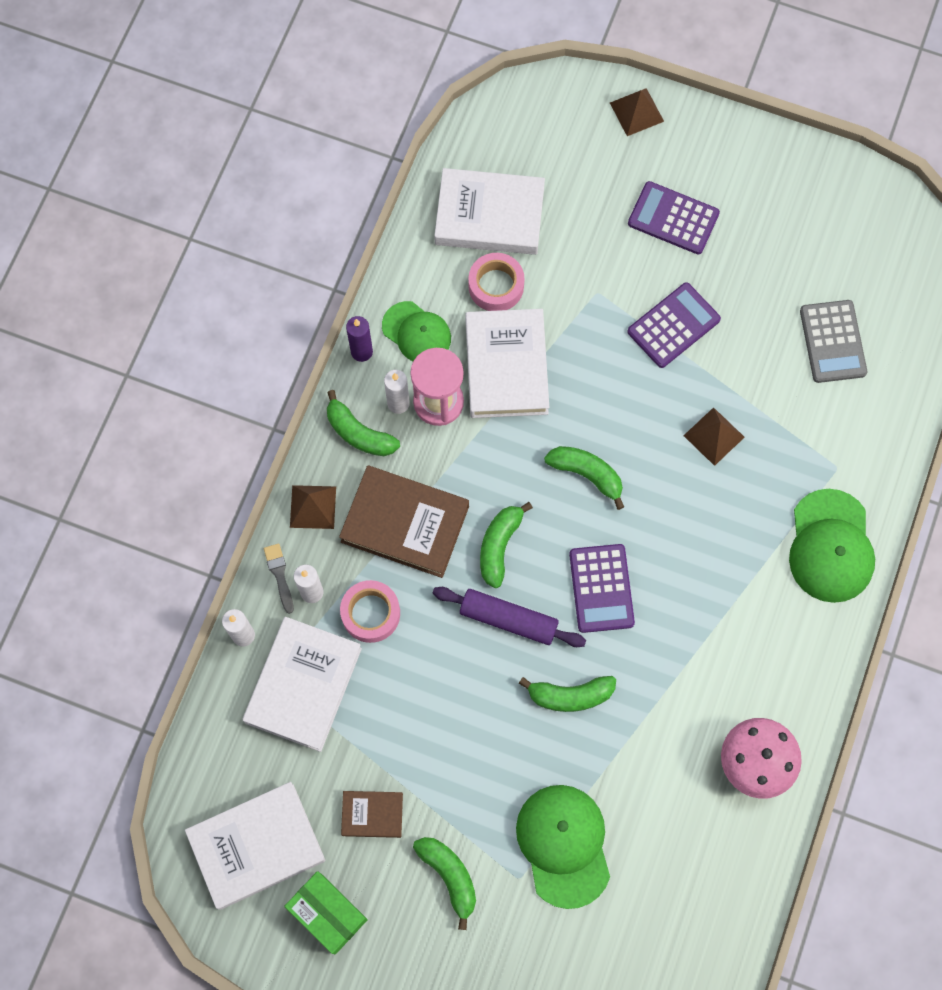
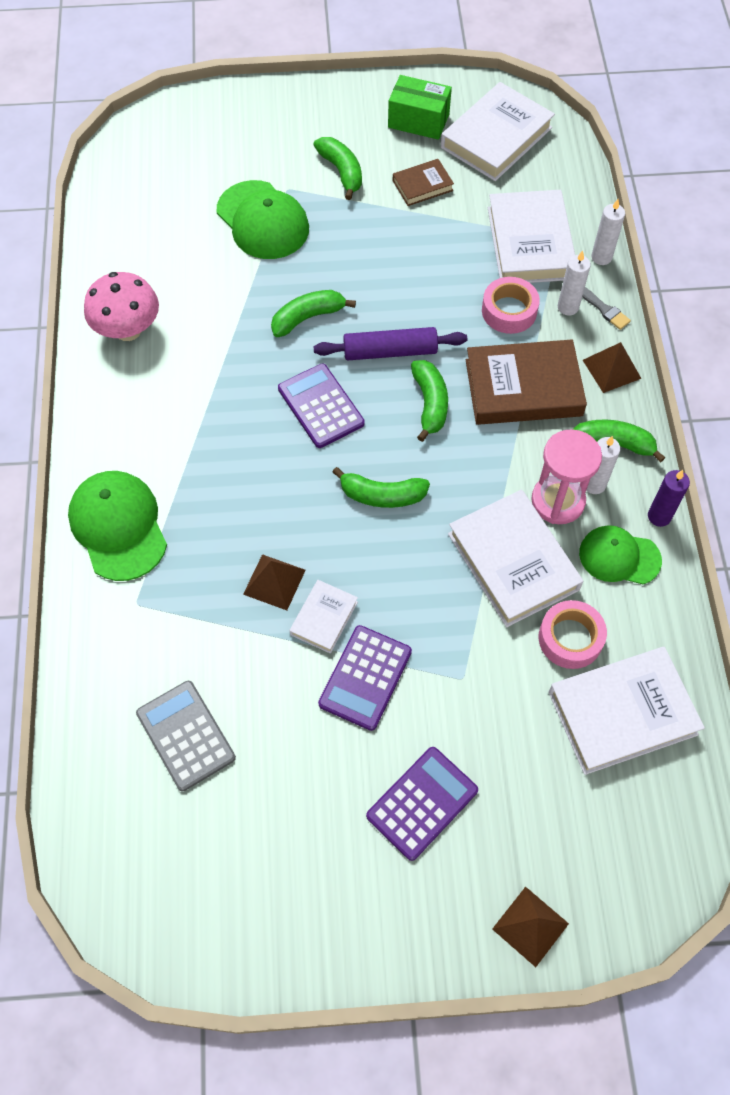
camera: 155 degrees right, 10 degrees down
(449, 876) = (341, 171): green banana -> green banana turned 150 degrees counterclockwise
(673, 218) = (422, 803): purple calculator -> purple calculator turned 45 degrees counterclockwise
(685, 387) = (324, 618): none -> white book

